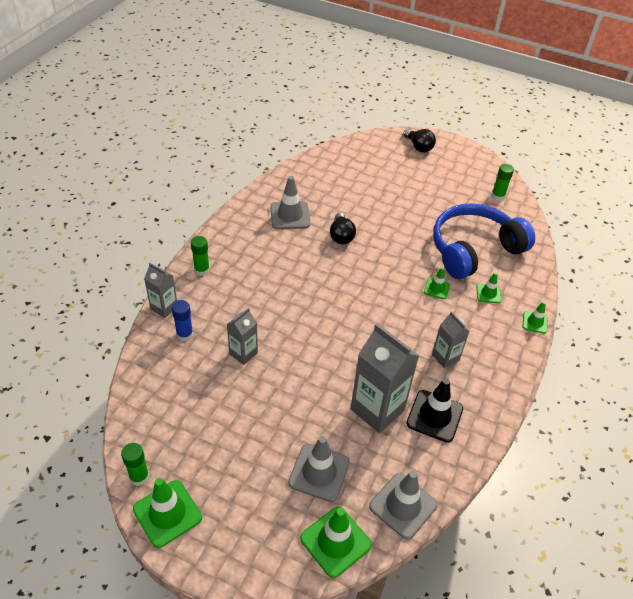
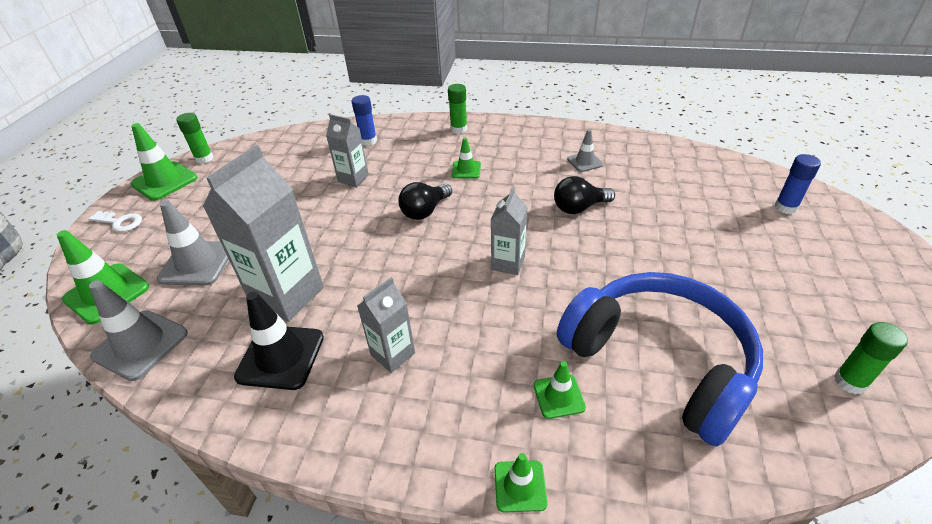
camera: 80 degrees right, 5 degrees down
(164, 308) = (398, 122): grey carton -> grey carton (508, 263)
(228, 548) = (120, 222): none -> white key
(290, 215) = (585, 162): grey traffic cone -> grey traffic cone, size x0.56
(376, 155) = (785, 207): none -> blue glue stick
(418, 147) = (865, 248): black light bulb -> black light bulb (425, 211)
(436, 288) = (533, 323): green traffic cone -> green traffic cone (466, 170)

